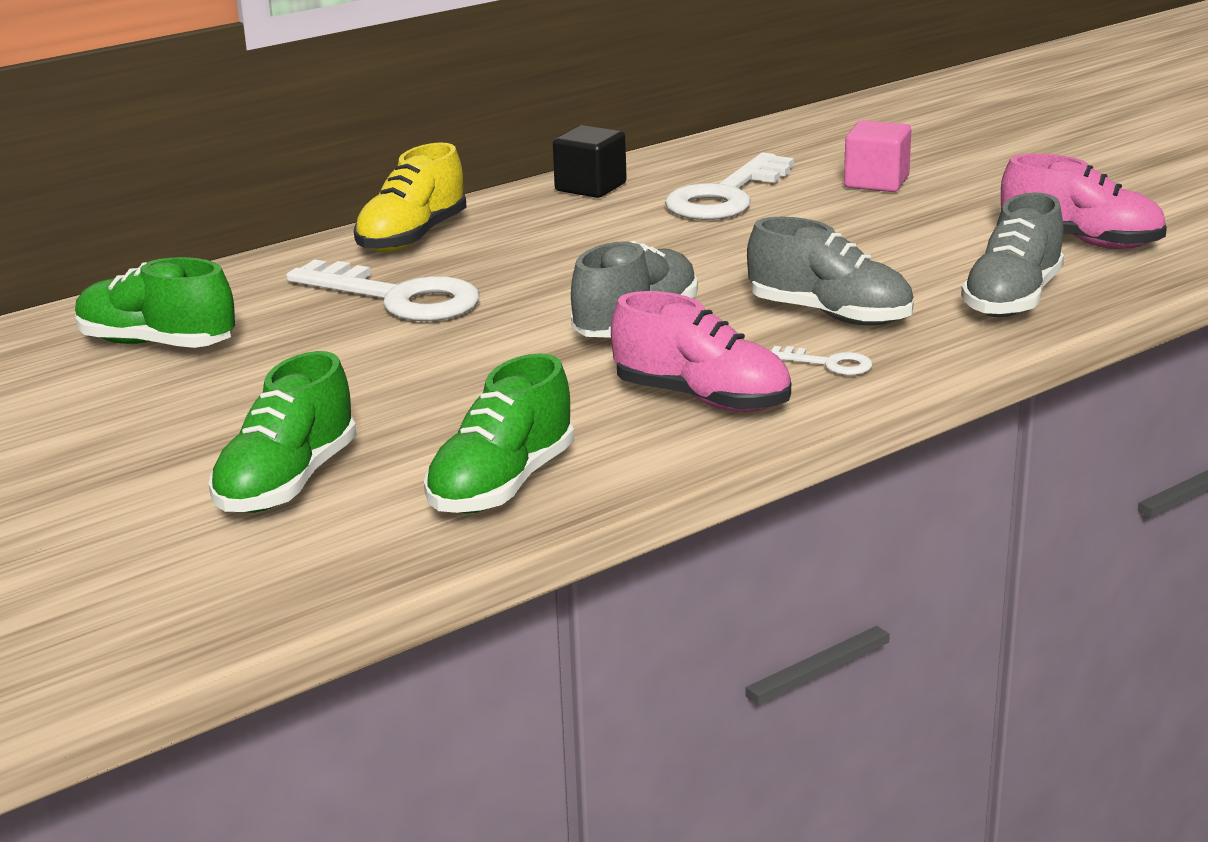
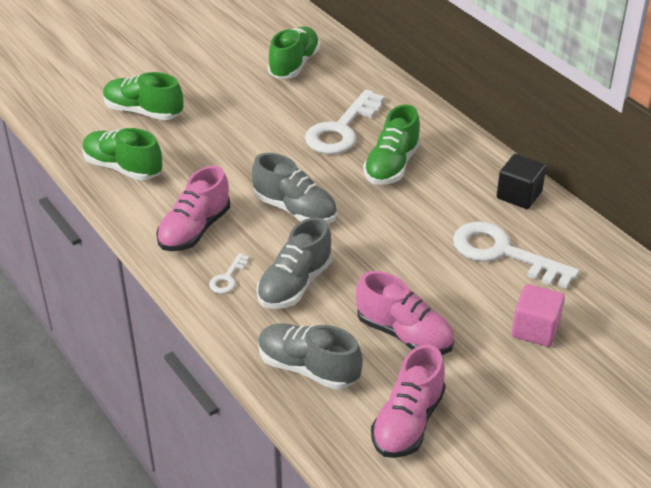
camera: 90 degrees right, 15 degrees up
(412, 238) = (430, 130): yellow shoe -> none
(511, 260) = (392, 165): none -> green shoe
(915, 246) = (404, 334): none -> pink shoe

